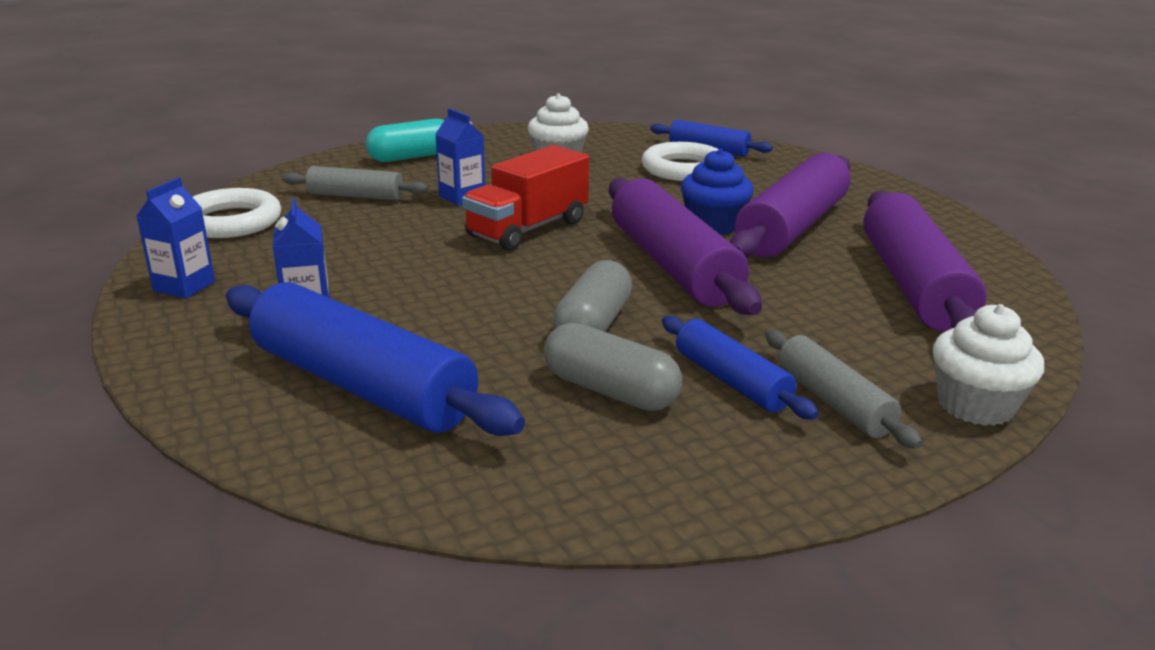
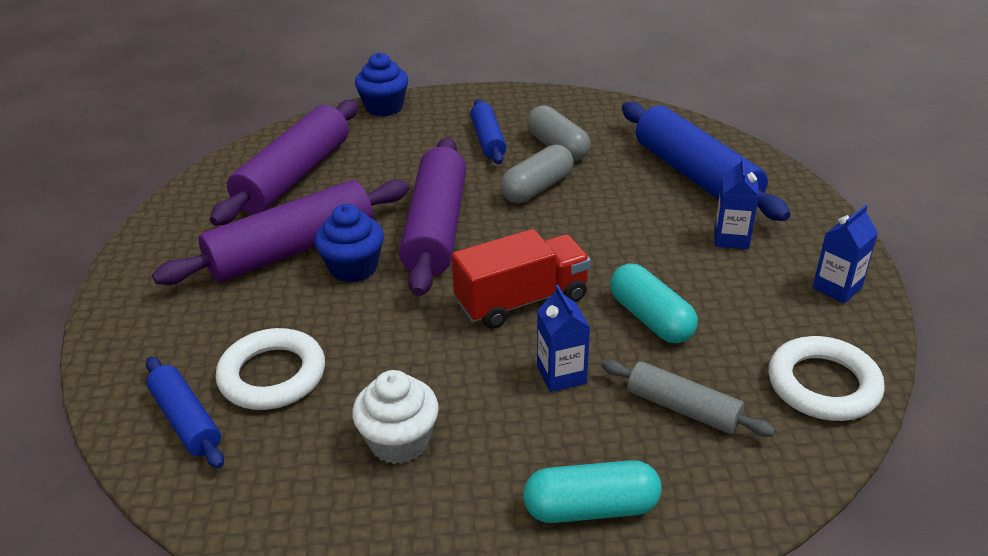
camera: 155 degrees left, 10 degrees up
(395, 236) = (650, 318): none -> turquoise capsule
(833, 402) = (449, 121): grey rolling pin -> none
(975, 405) = (384, 107): white cupcake -> blue cupcake

